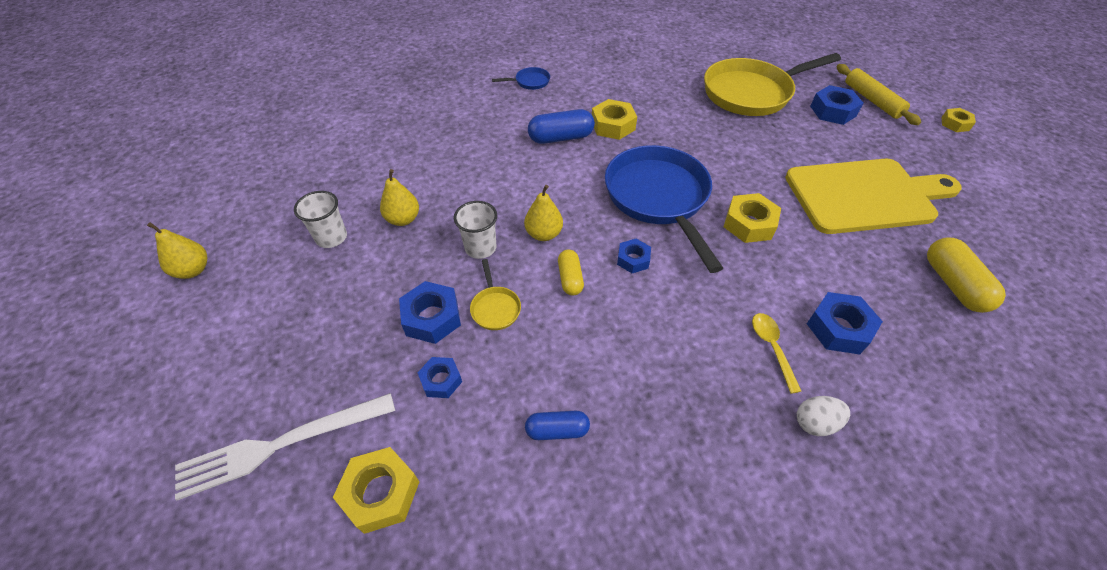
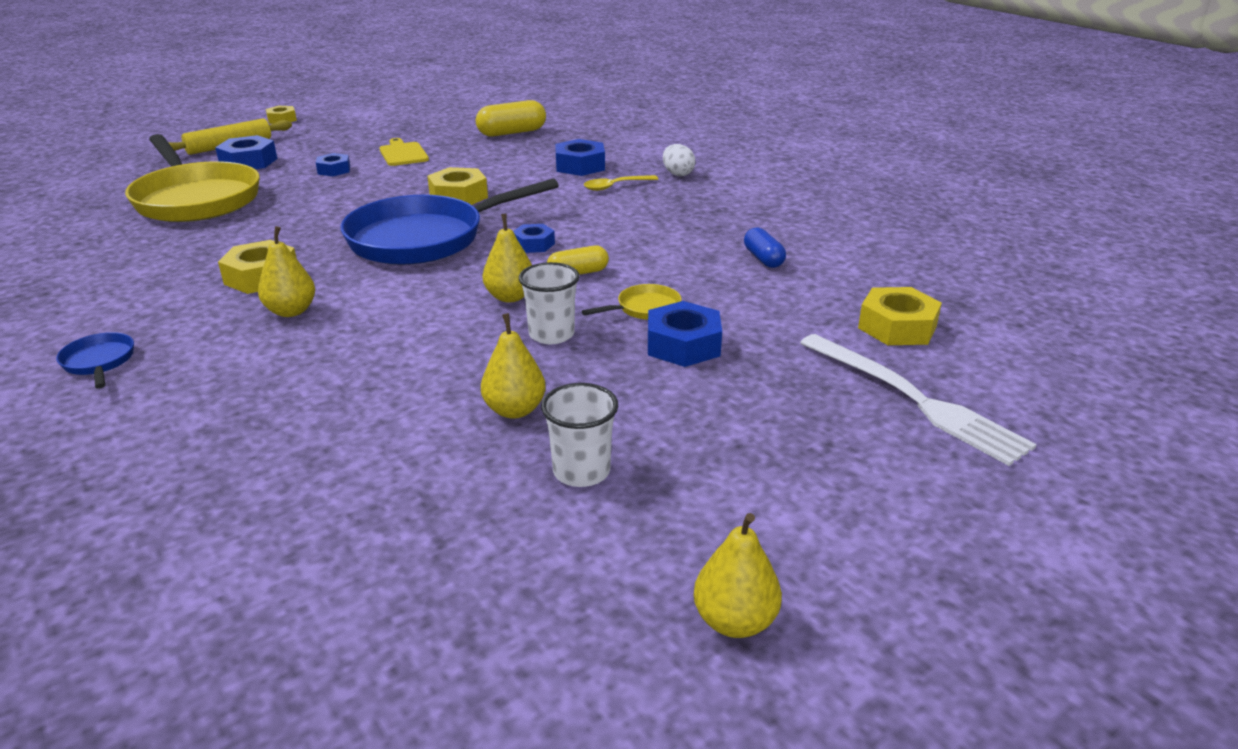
camera: 105 degrees left, 20 degrees down
(441, 380) = (759, 322): blue nut -> blue nut (334, 170)
(561, 138) = (291, 311): blue capsule -> yellow pear
(865, 195) = (403, 153): yellow cutting board -> yellow cutting board, size x0.43

